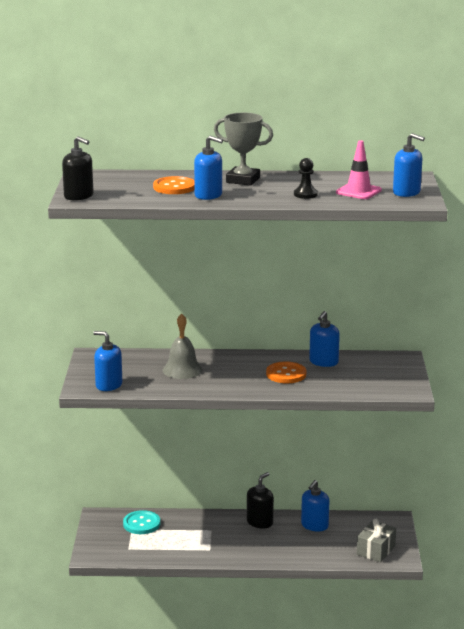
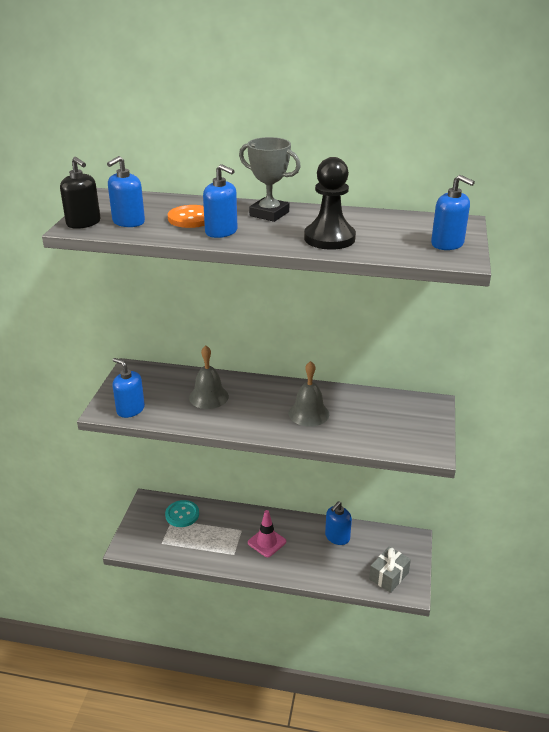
camera: 10 degrees right, 10 degrees up
(260, 522) = (288, 526): black soap dispenser -> none
(286, 374) = (308, 413): orange button -> grey bell
(305, 194) = (329, 238): black pawn -> black pawn, size x1.89
(323, 362) = (351, 401): blue soap dispenser -> blue soap dispenser (128, 222)
(358, 191) = (392, 238): pink traffic cone -> pink traffic cone (267, 542)

